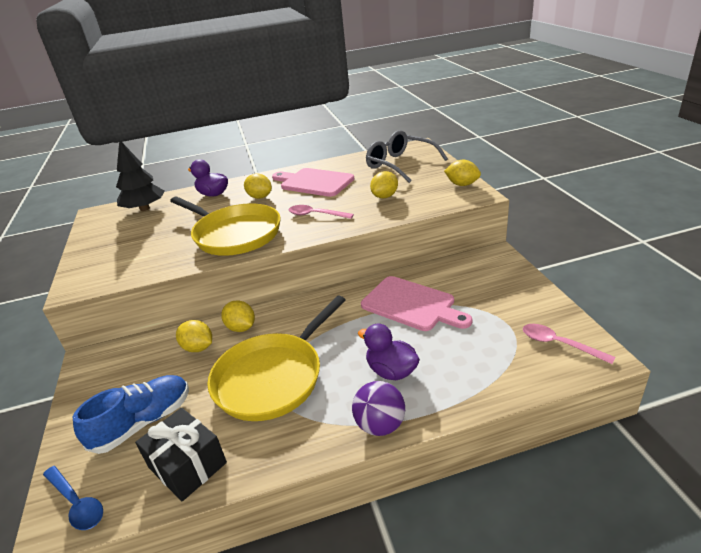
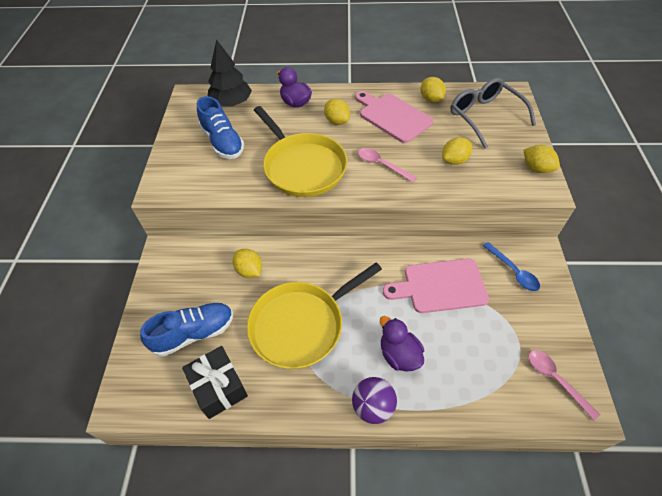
camera: 15 degrees right, 20 degrees up
(77, 503) = (137, 391): blue spoon -> blue spoon (513, 271)
(142, 237) = (223, 142): none -> blue shoe
(241, 328) = (288, 261): yellow lemon -> yellow lemon (431, 99)
(412, 304) = (440, 286): pink cutting board -> pink cutting board turned 120 degrees clockwise

